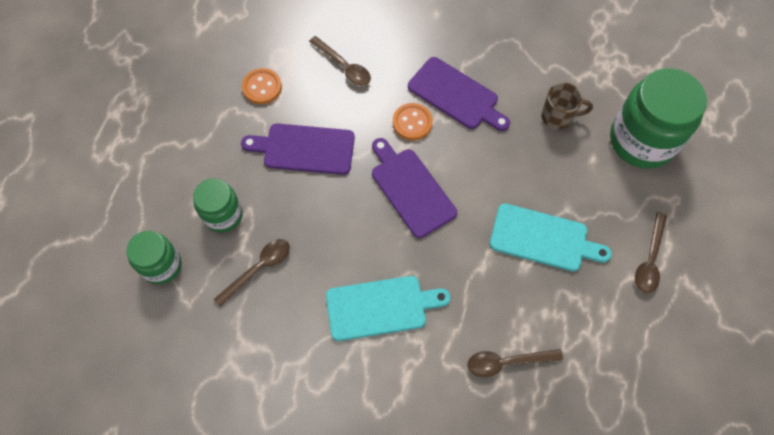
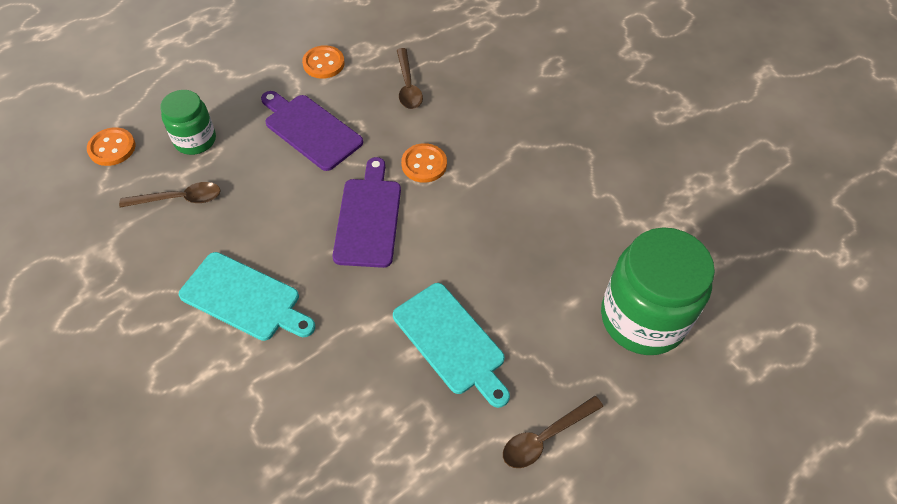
camera: 35 degrees right, 10 degrees down
(161, 265) = (112, 148): green jar -> orange button
(456, 95) = (486, 166): purple cutting board -> none
(507, 362) = (308, 429): brown spoon -> none
(558, 117) = (570, 243): brown mug -> none

